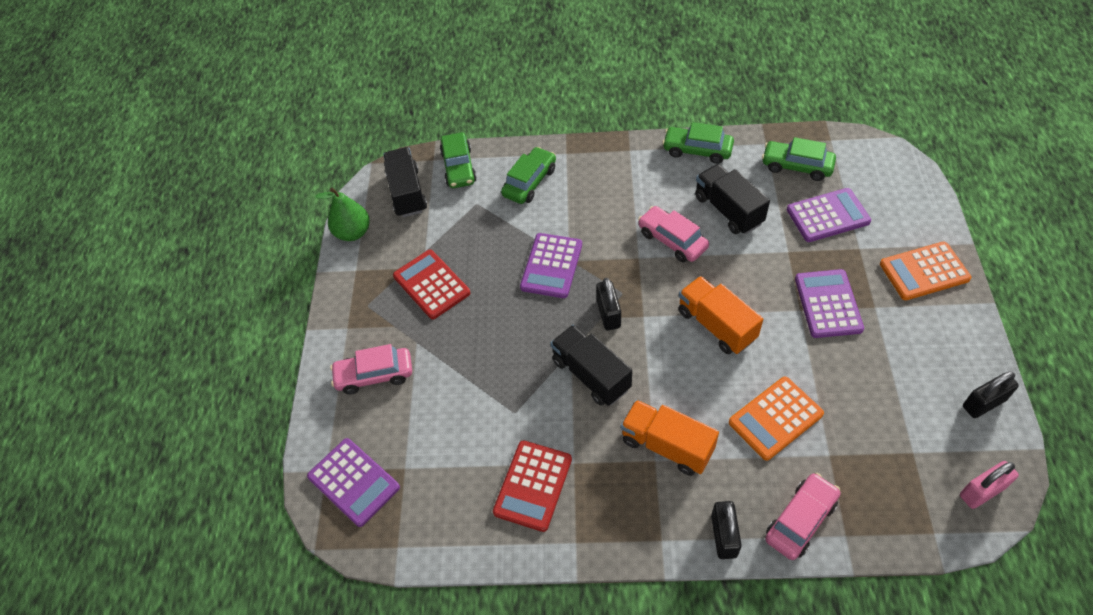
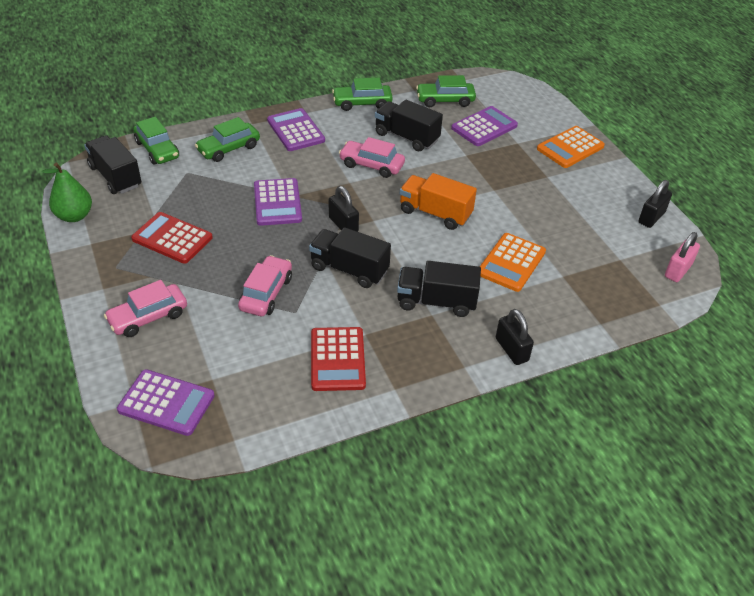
camera: 30 degrees left, 10 degrees down
(529, 182) = (229, 149): green car -> green car turned 135 degrees counterclockwise
(667, 445) = (436, 302): orange truck -> black truck
(800, 520) = (563, 323): pink car -> pink car (266, 293)
(828, 304) = (512, 181): purple calculator -> purple calculator (295, 130)

